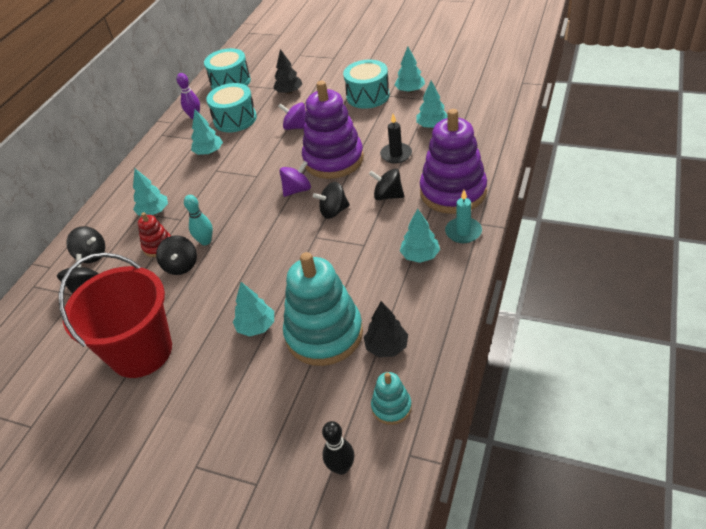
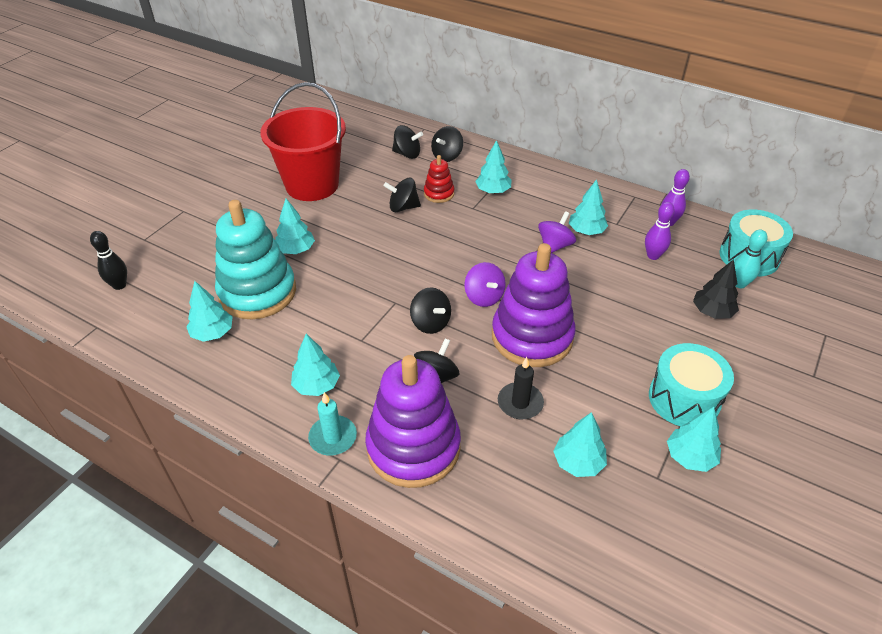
camera: 95 degrees right, 0 degrees up
(205, 241) = (430, 223): turquoise bowling pin -> turquoise bowling pin (739, 284)
(235, 119) = (653, 256): turquoise drum -> purple bowling pin
(296, 127) = (619, 310): purple spinning top -> purple spinning top (555, 246)
(333, 211) = (430, 323): black spinning top -> black spinning top turned 150 degrees clockwise
(387, 347) = (213, 333): black tree -> turquoise tree
(391, 407) = (148, 324): turquoise stacking toy -> none

